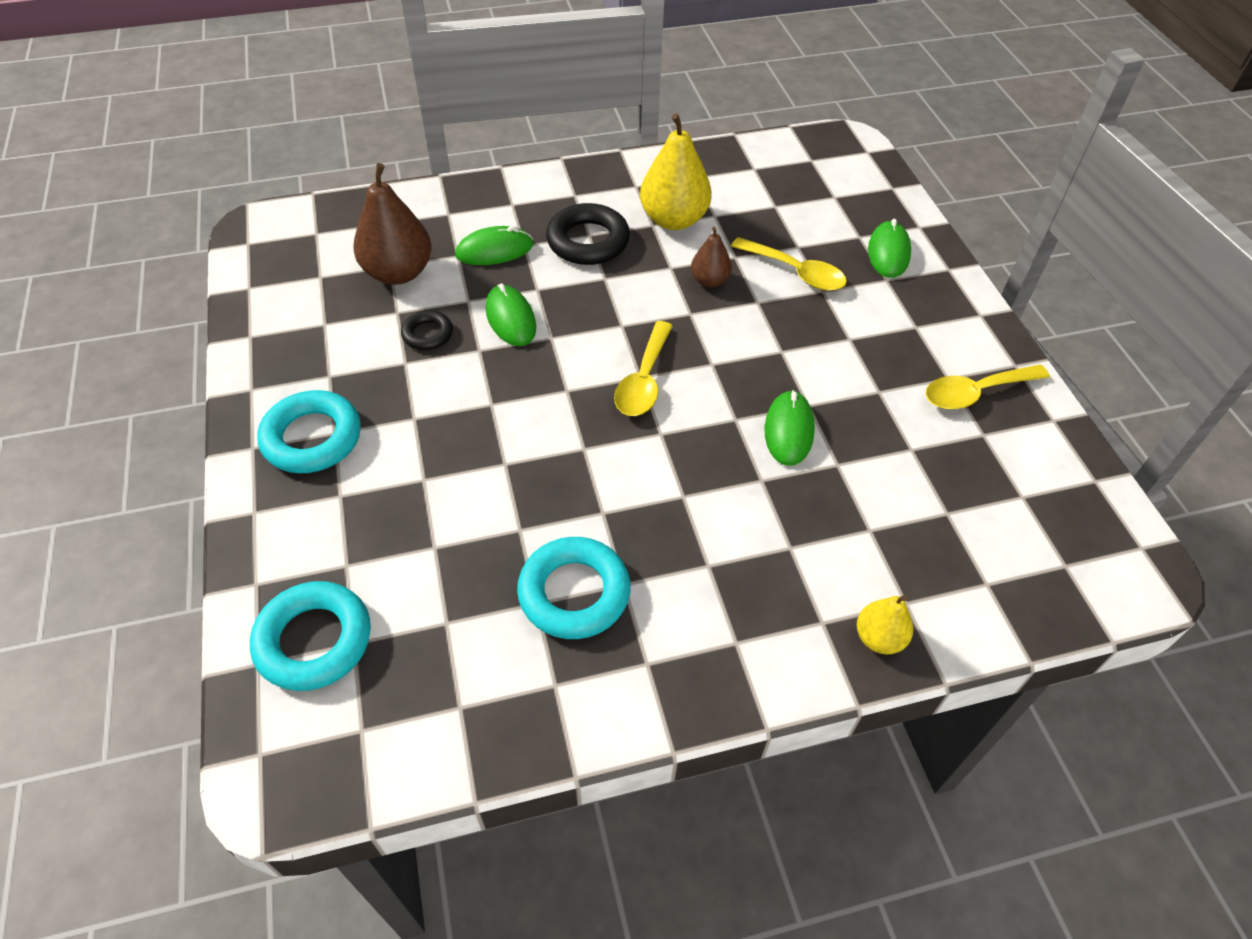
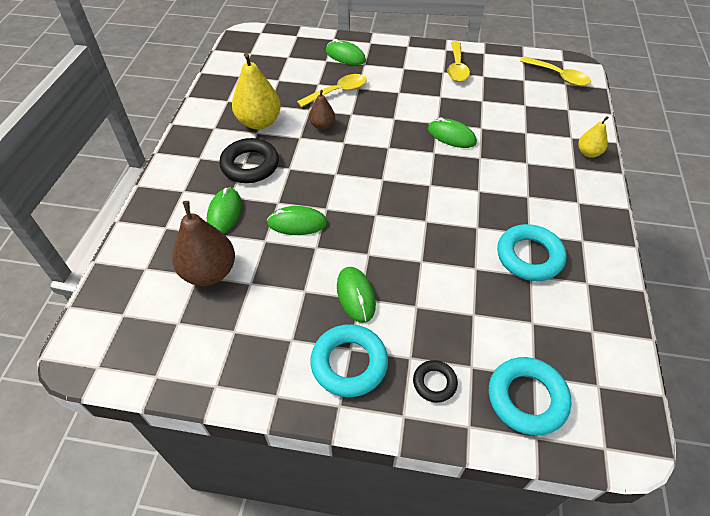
camera: 65 degrees left, 0 degrees up
(417, 412) = (355, 295): none -> green mouse
(427, 334) = (284, 271): black ring -> black ring (434, 383)
(644, 380) = (386, 178): yellow spoon -> yellow spoon (558, 76)

